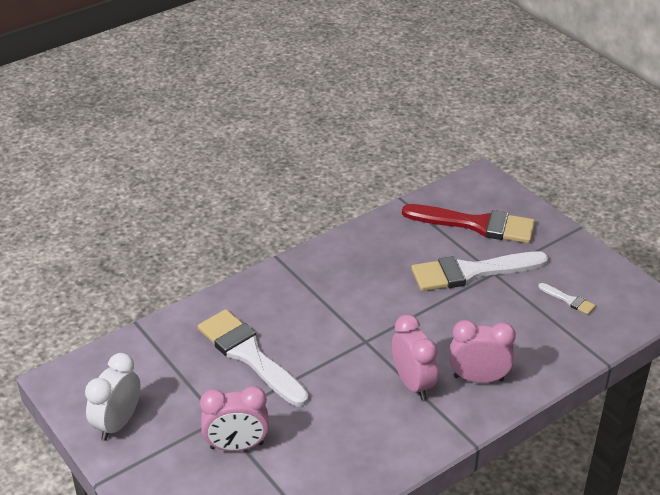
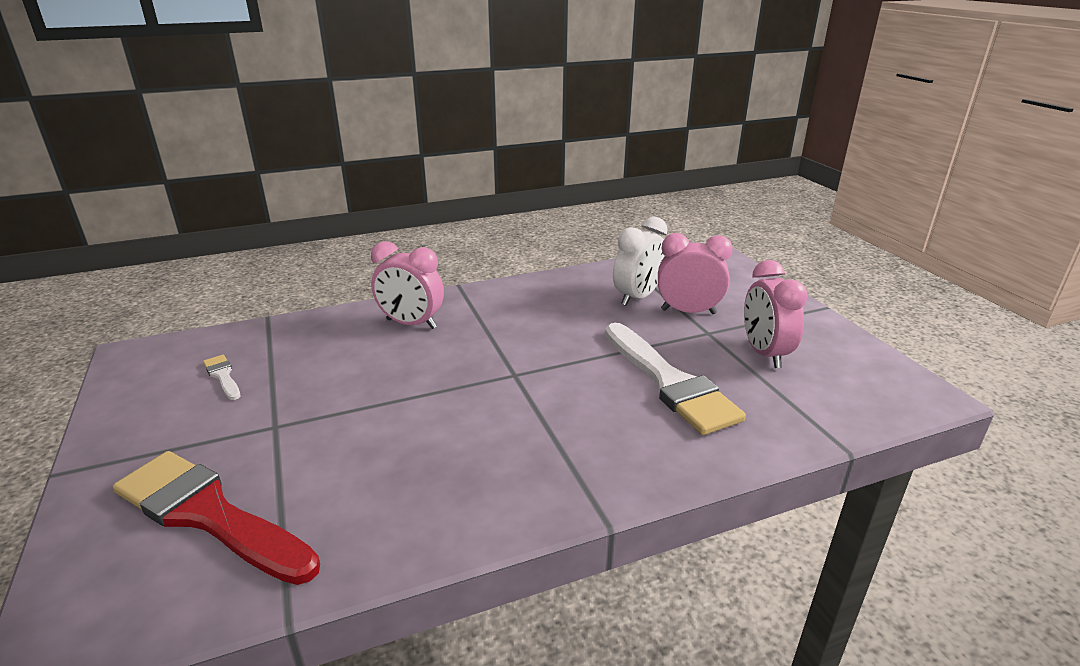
camera: 165 degrees left, 10 degrees down
(117, 423) = (825, 344): white clock -> white clock (638, 297)
(413, 383) = (484, 330): pink clock -> pink clock (764, 353)
(472, 272) = (304, 433): white brush -> none

